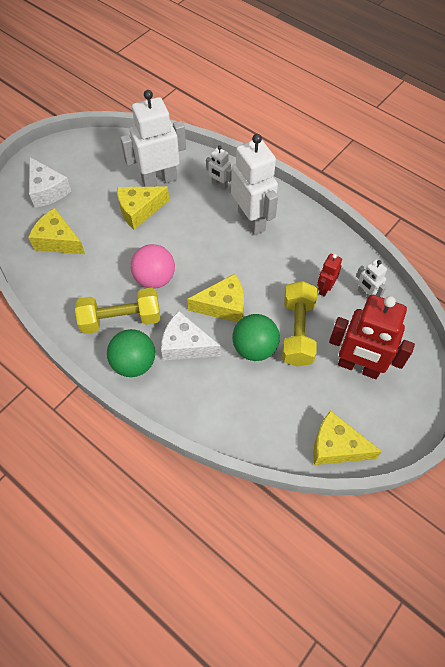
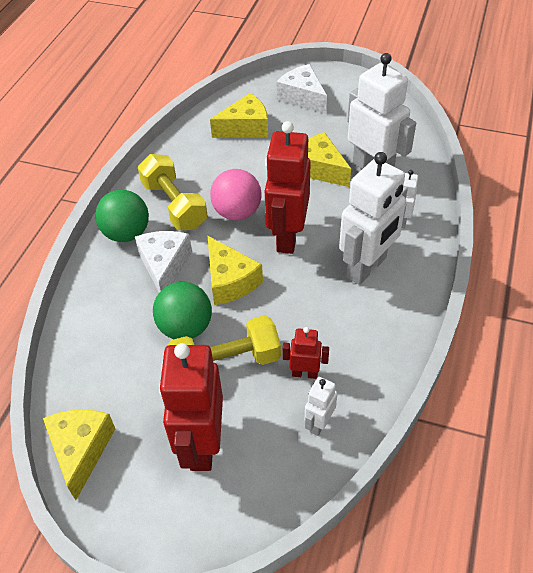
camera: 70 degrees right, 10 degrees down
(47, 190) = (302, 97): white cheese -> white cheese turned 105 degrees clockwise
(58, 241) = (245, 127): yellow cheese -> yellow cheese turned 60 degrees clockwise
(198, 255) = (287, 236): none -> red robot

